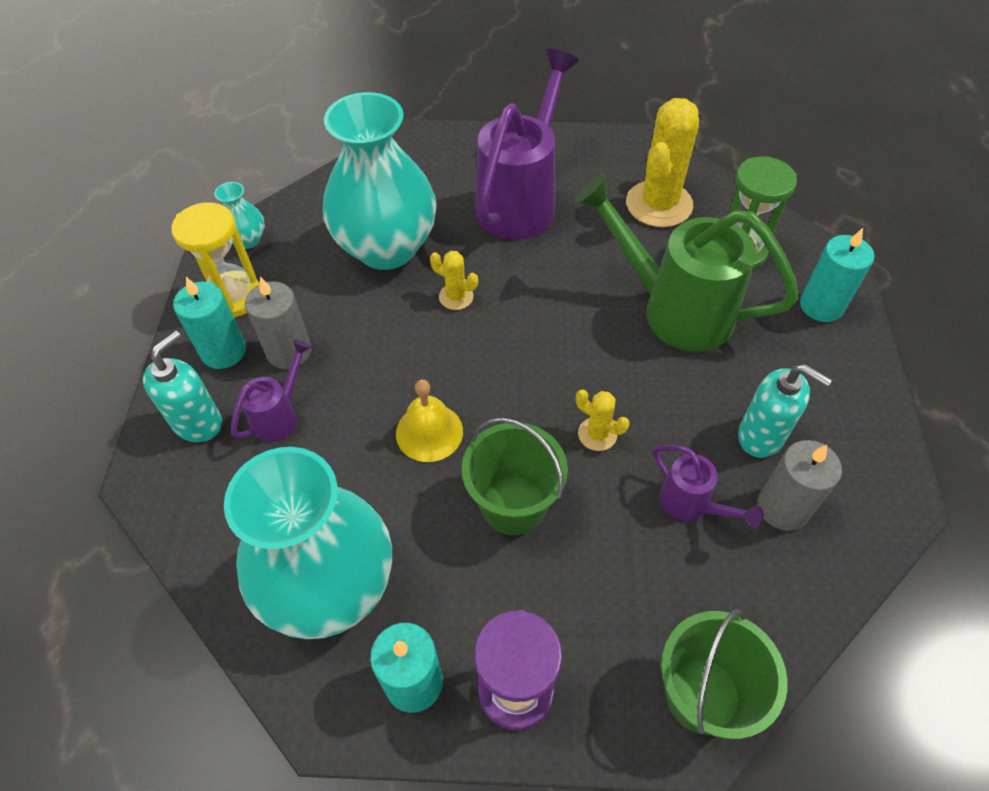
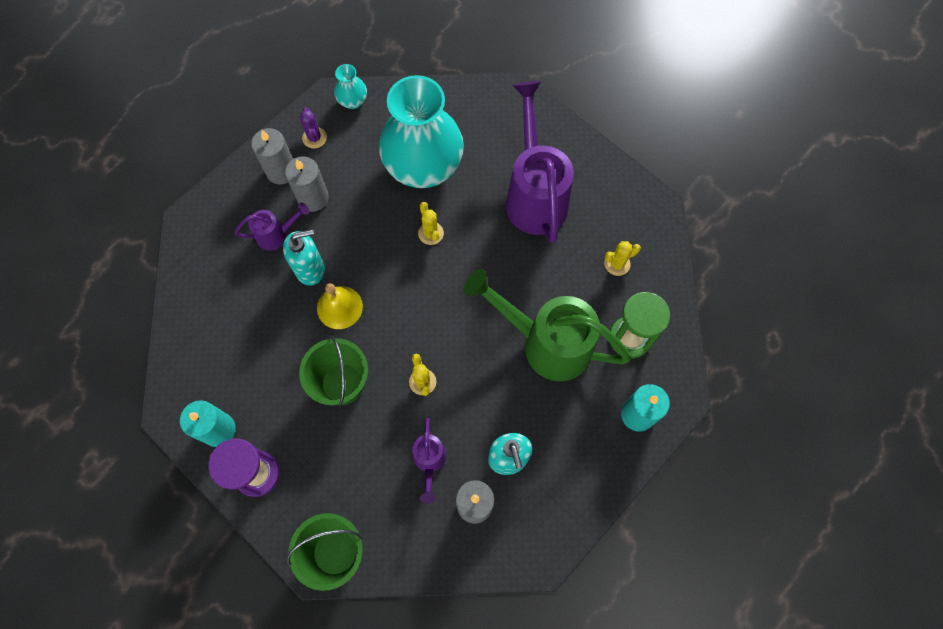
camera: 40 degrees right, 15 degrees up
(198, 423) = (235, 207): turquoise soap dispenser -> turquoise soap dispenser (310, 269)
(223, 351) = (281, 171): turquoise candle -> grey candle
(234, 297) = (314, 138): yellow hourglass -> purple cactus
(330, 586) = (223, 351): turquoise vase -> none
(522, 200) = (534, 194): purple watering can -> purple watering can turned 75 degrees counterclockwise
(659, 204) = (617, 264): yellow cactus -> yellow cactus, size x0.48
(673, 309) = (545, 342): green watering can -> green watering can turned 45 degrees counterclockwise

